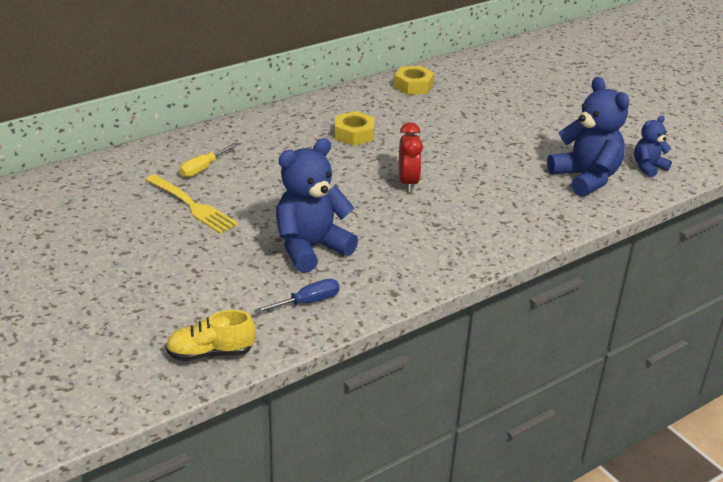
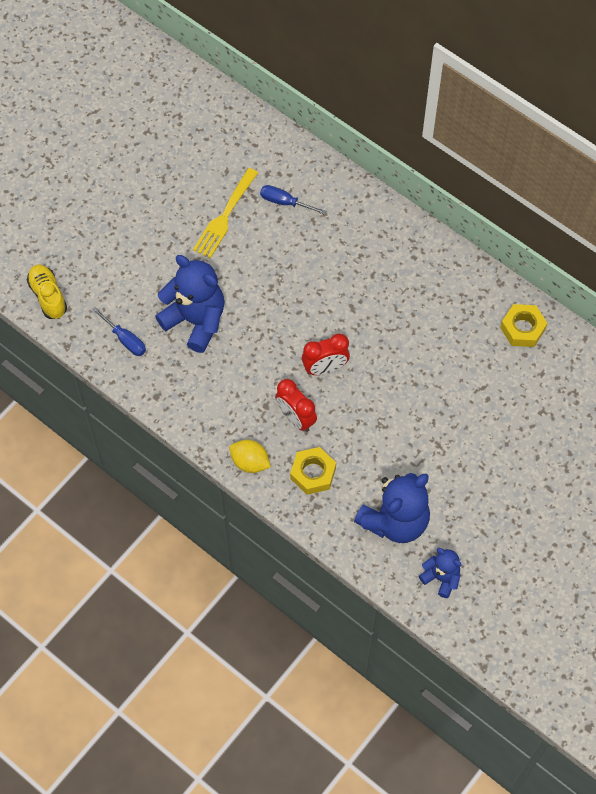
camera: 75 degrees right, 30 degrees up
(203, 168) = (285, 202): yellow screwdriver -> blue screwdriver
(354, 134) = (395, 301): yellow nut -> yellow nut (313, 473)
(458, 209) = (296, 418): none -> red clock
(499, 246) = (250, 462): none -> yellow lemon

